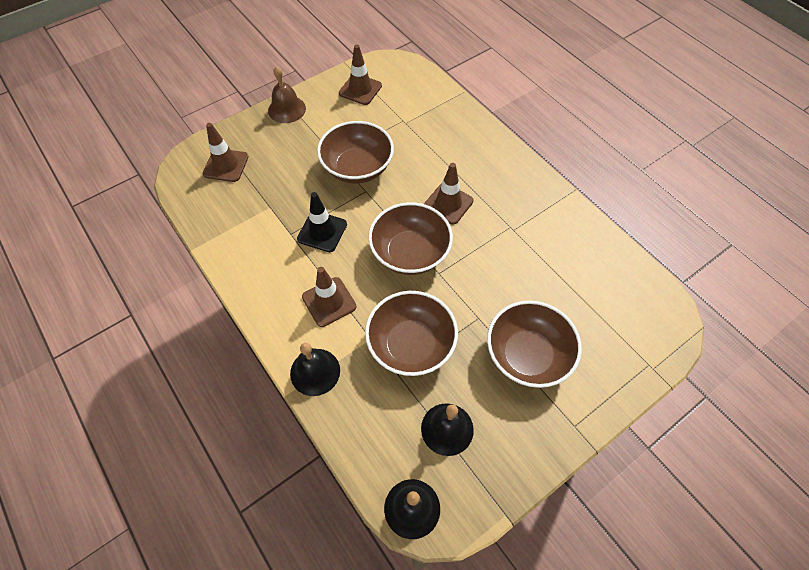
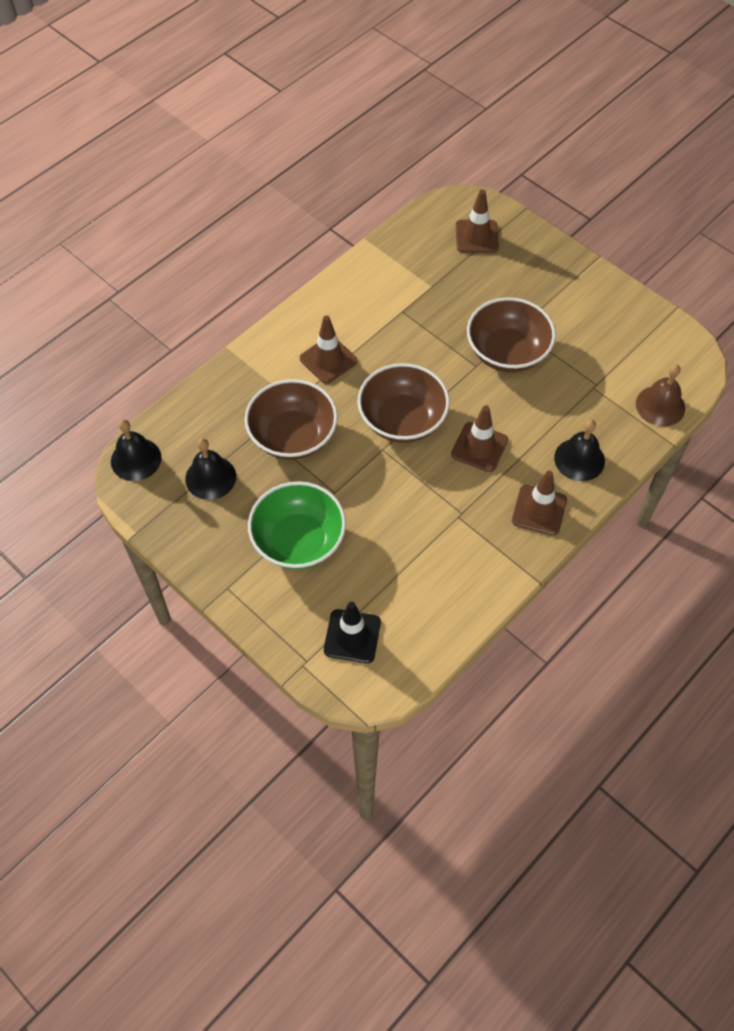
camera: 80 degrees right, 0 degrees up
(287, 109) = (576, 269): brown bell -> brown bell (660, 406)
(315, 372) = (252, 364): black bell -> black bell (579, 459)
(322, 231) = (411, 337): black traffic cone -> black traffic cone (352, 636)
(360, 89) = (634, 332): brown traffic cone -> brown traffic cone (539, 510)
(527, 355) = (298, 540): brown bowl -> green bowl

